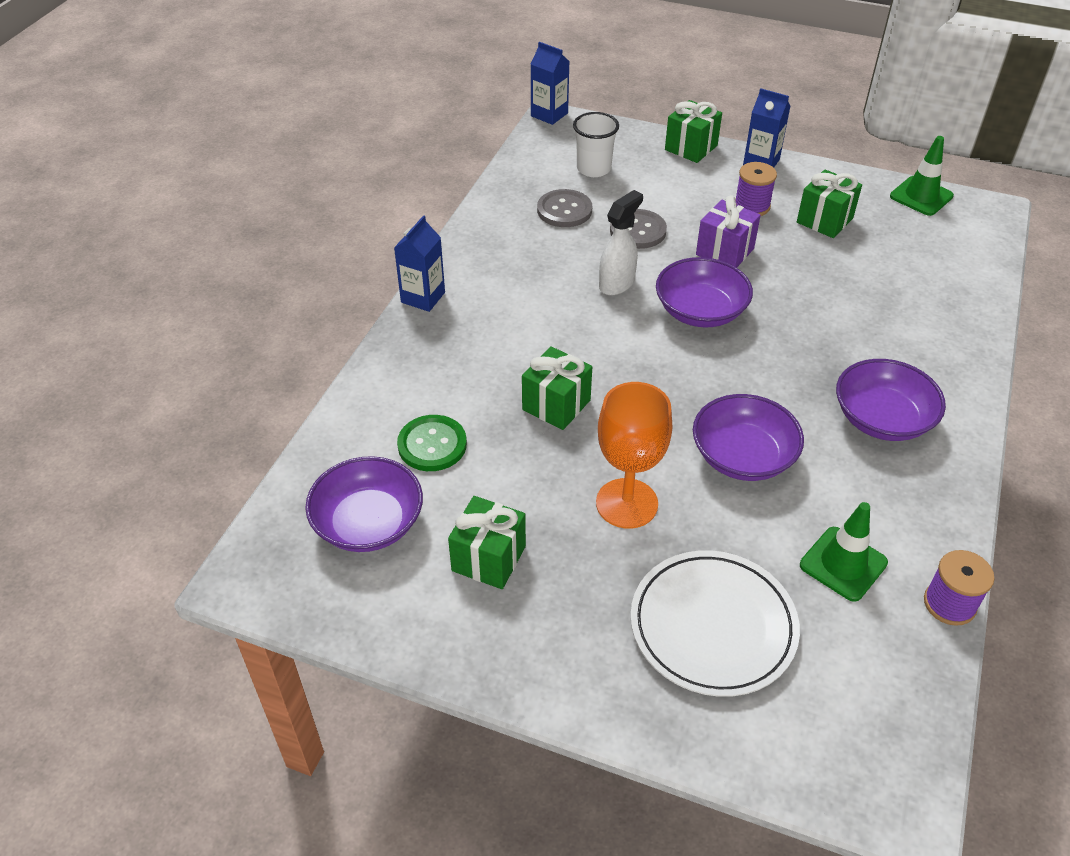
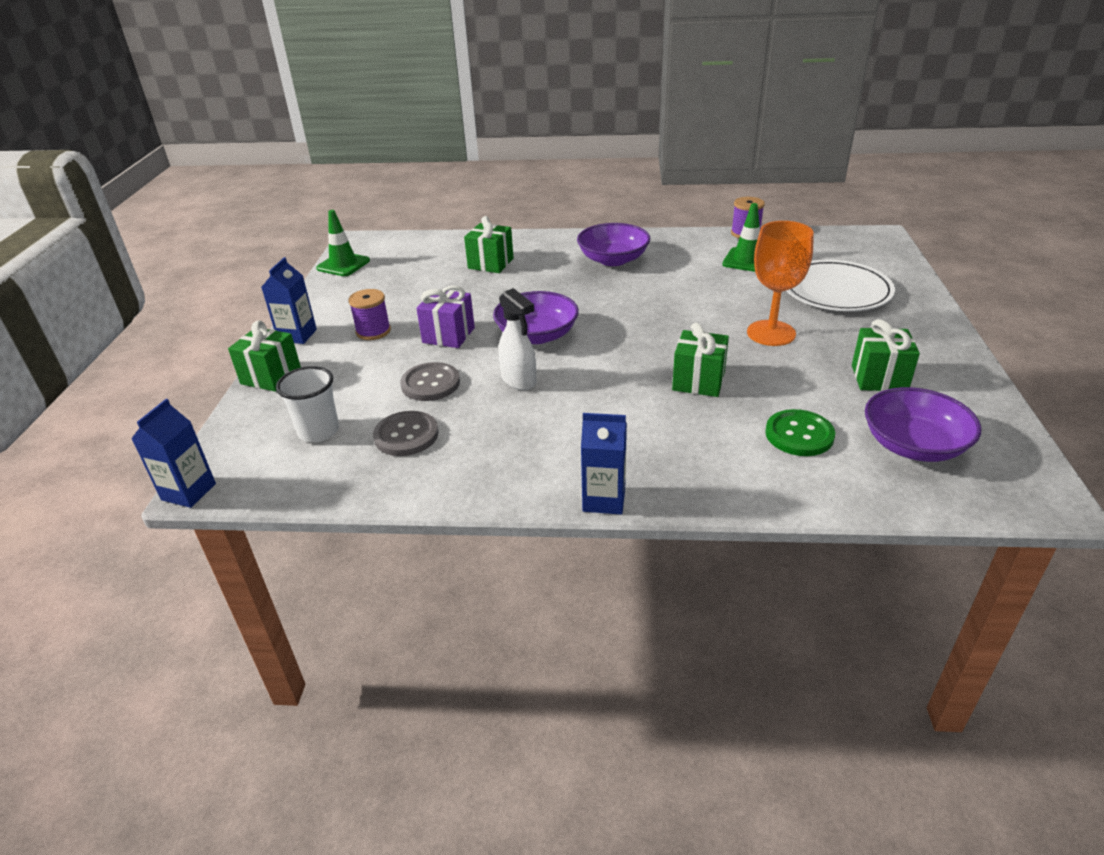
camera: 105 degrees left, 10 degrees down
(617, 283) = (519, 381): white spray bottle -> white spray bottle turned 150 degrees counterclockwise
(743, 456) = (687, 299): purple bowl -> none
(824, 220) = (387, 298): green gift -> green gift (491, 263)

